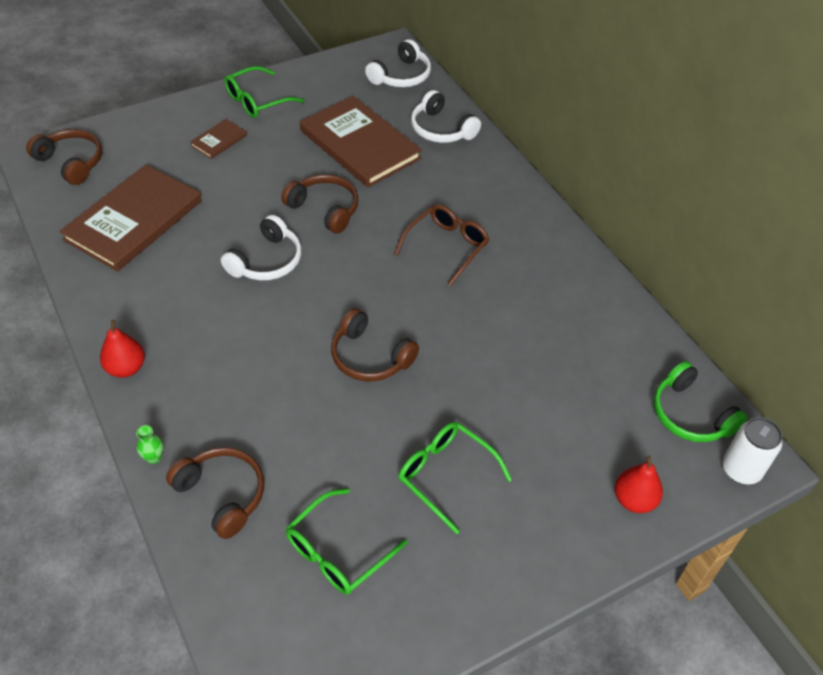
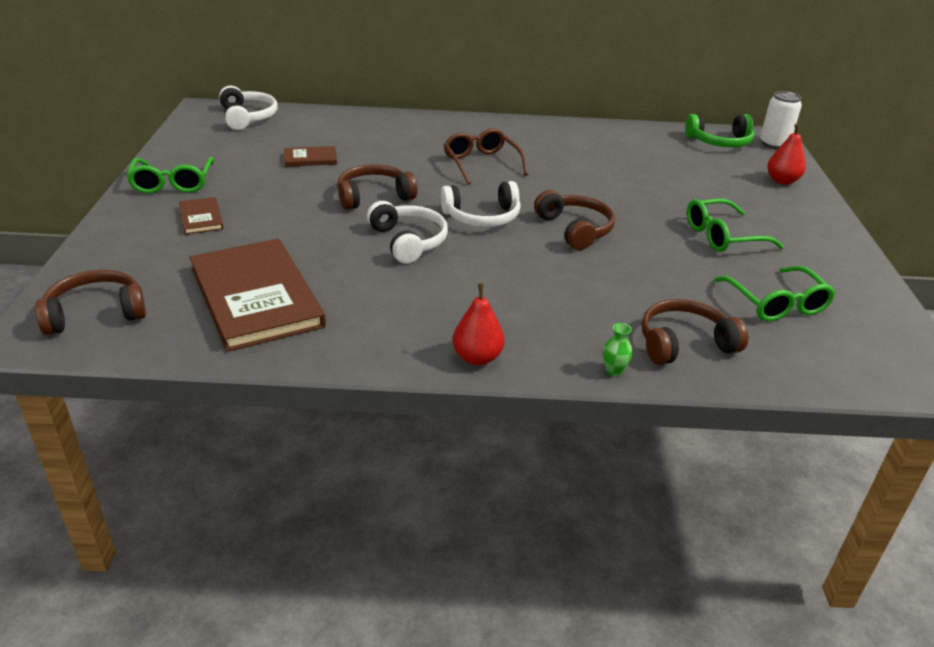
camera: 60 degrees left, 15 degrees down
(359, 144) = (310, 158): brown book -> brown book, size x0.44
(370, 357) = (575, 229): brown headphones -> brown headphones turned 90 degrees counterclockwise
(441, 129) = (340, 124): white headphones -> white headphones (482, 217)

